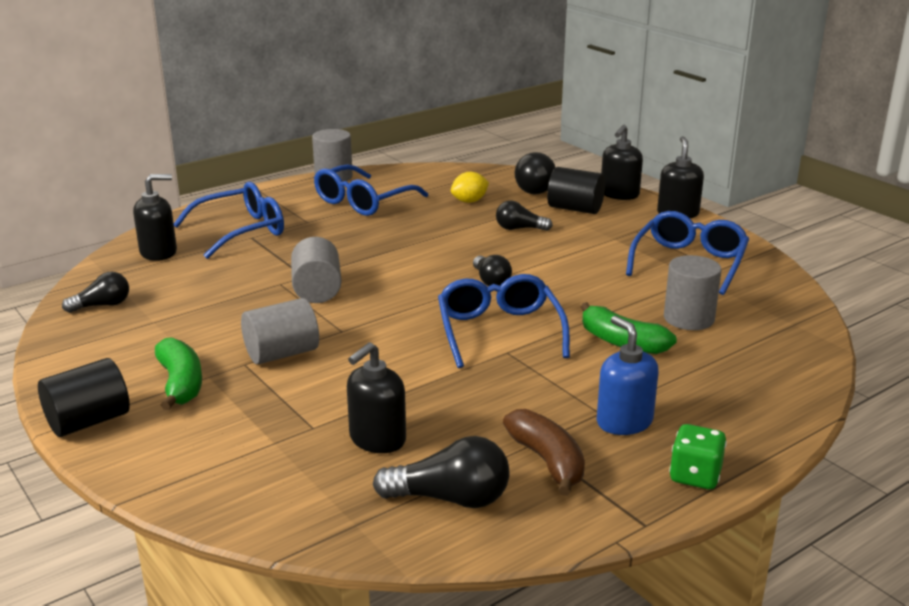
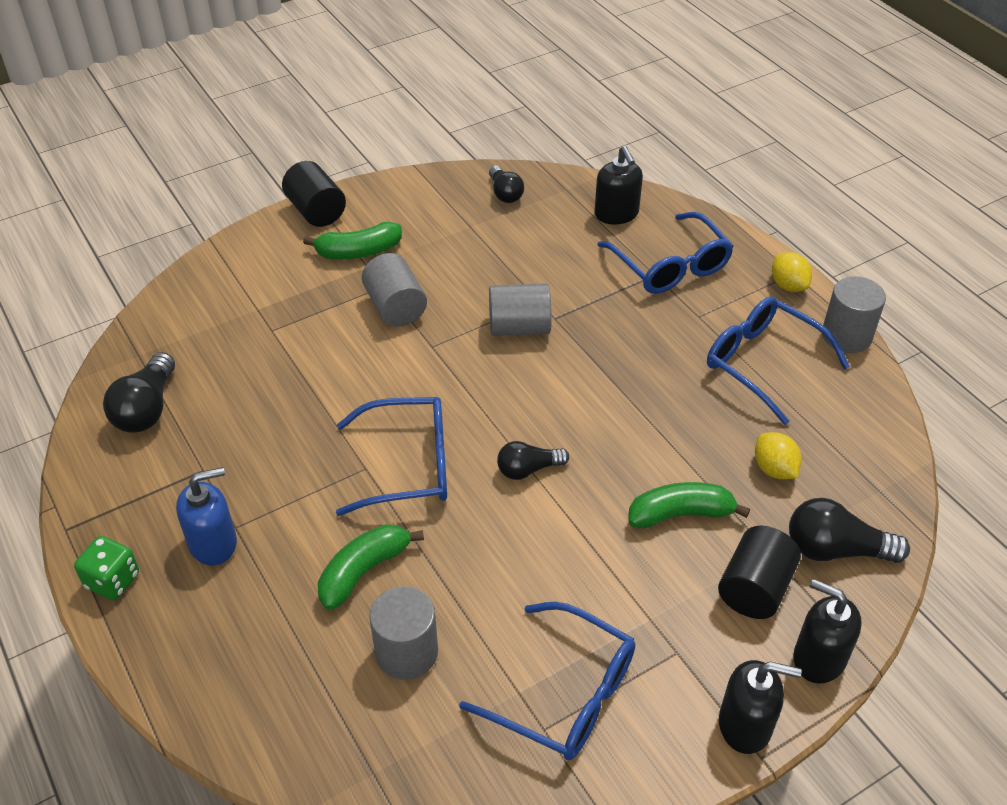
camera: 95 degrees right, 20 degrees up
(274, 192) = (788, 285): none -> yellow lemon
(377, 439) = (241, 368): black soap dispenser -> none
(519, 229) = (680, 514): black light bulb -> green banana
(547, 461) = (172, 476): brown banana -> none

